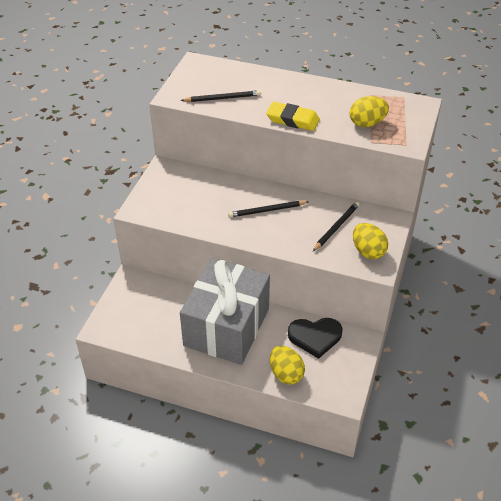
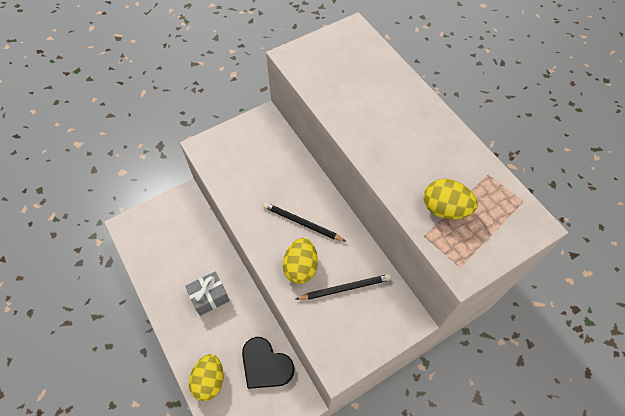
camera: 40 degrees right, 15 degrees up
(222, 98) = (333, 85): black pencil -> none
(226, 327) = (209, 297): grey gift -> grey gift, size x0.42
(292, 120) = (372, 153): yellow eraser -> none
(368, 251) = (346, 339): yellow egg -> yellow egg (301, 267)

